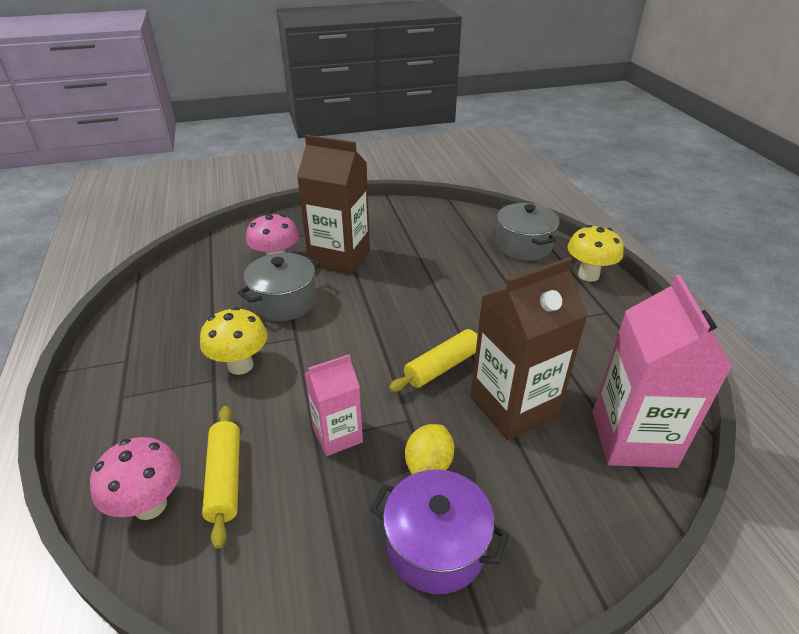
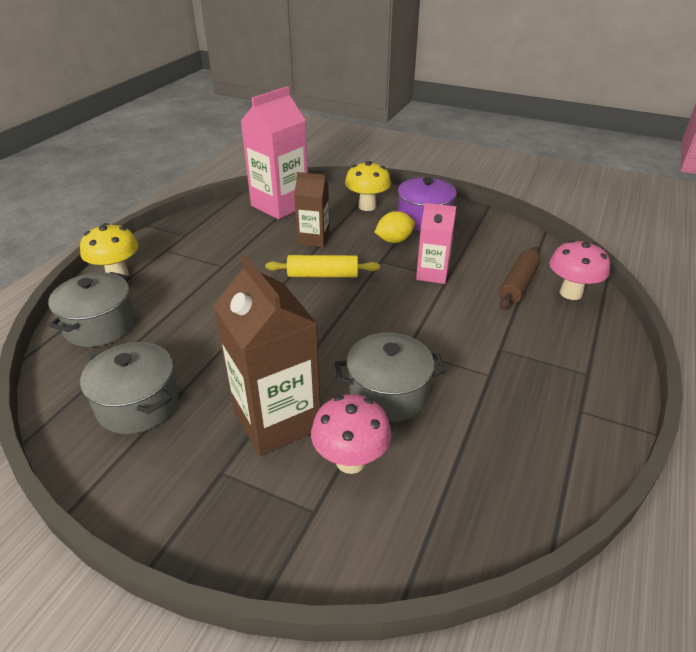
camera: 140 degrees left, 0 degrees up
(225, 478) = (518, 285): yellow rolling pin -> brown rolling pin
(240, 365) = (471, 349): yellow mushroom -> yellow mushroom (367, 206)
(425, 230) = (138, 404): none -> grey pot
(513, 406) = (313, 239): brown carton -> brown carton, size x0.58

